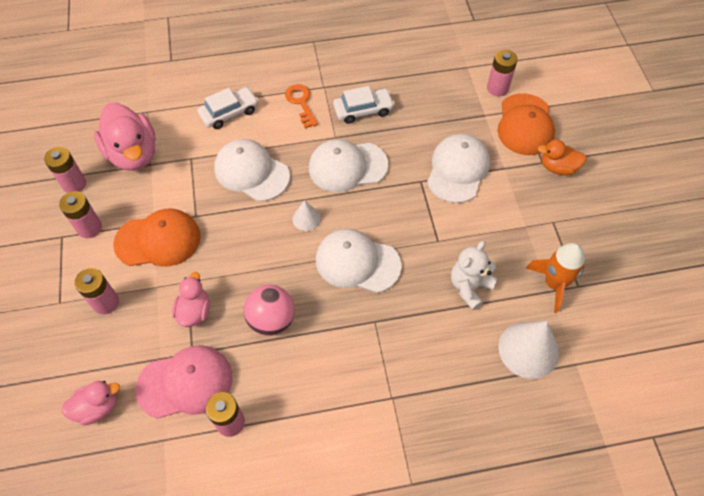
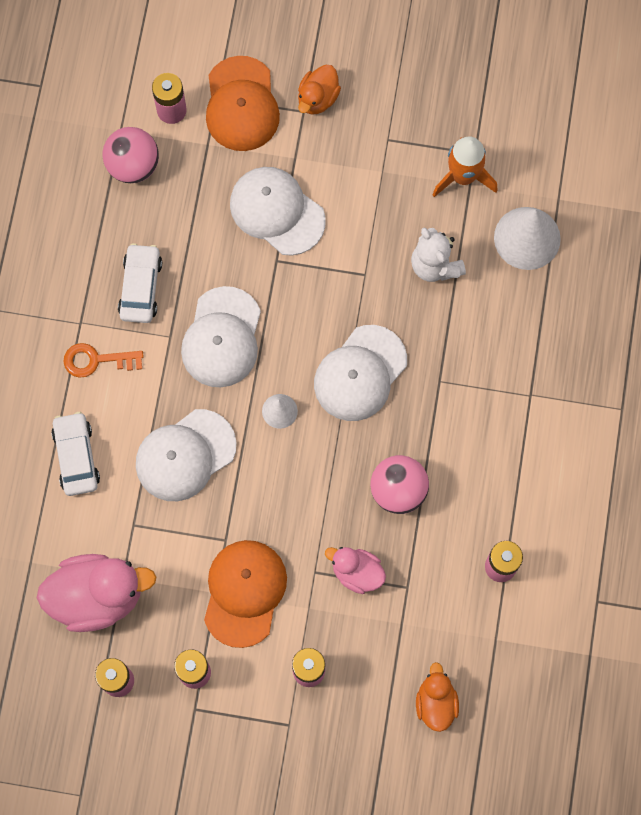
camera: 70 degrees left, 15 degrees up
(97, 407) = (436, 702): pink duck -> orange duck
(185, 383) = (440, 602): pink cap -> none
(447, 80) = (133, 165): none -> pink ball
(525, 125) = (241, 104): orange cap -> orange cap turned 60 degrees clockwise

